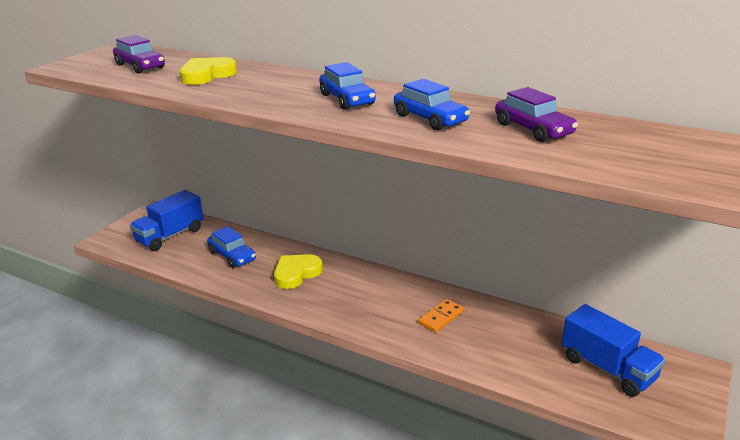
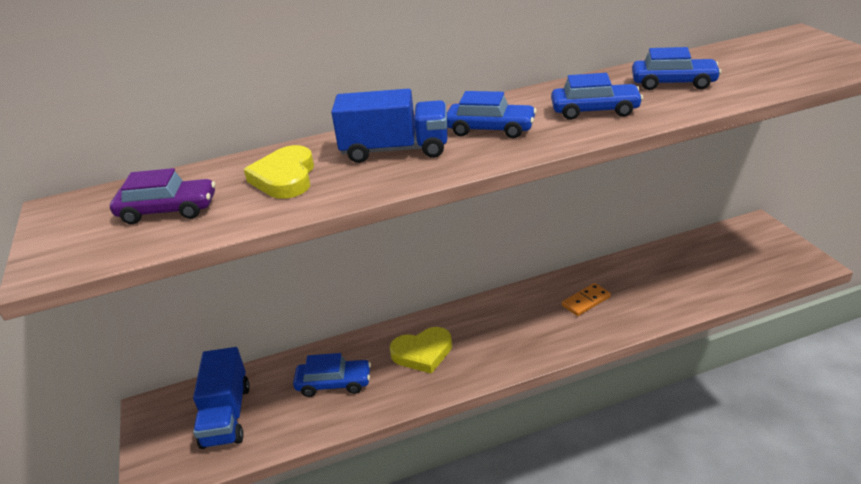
camera: 45 degrees left, 5 degrees up
(296, 273) = (422, 353): yellow heart -> yellow heart turned 105 degrees counterclockwise
(441, 317) = (586, 301): orange domino -> orange domino turned 60 degrees clockwise
(533, 129) = (673, 83): purple car -> blue car
(607, 368) = (723, 258): blue truck -> blue truck (395, 150)

